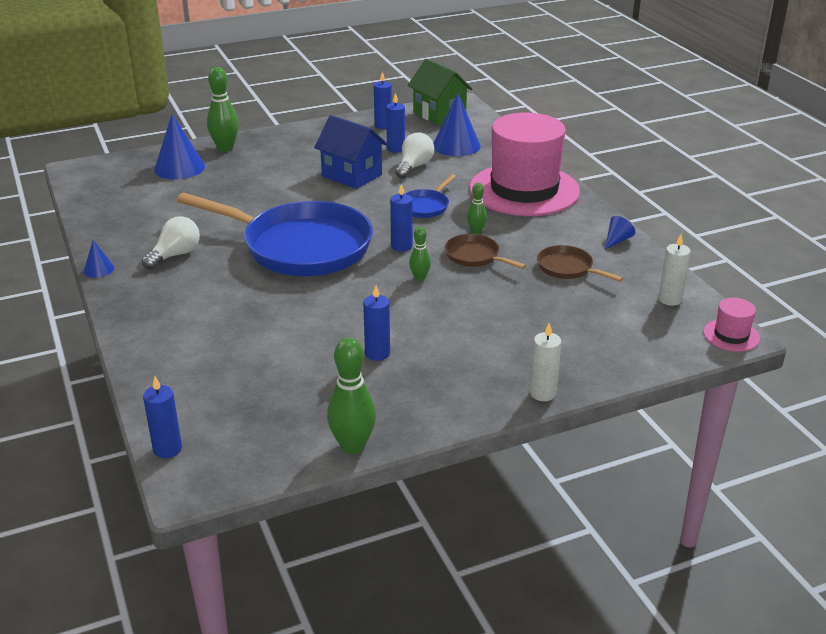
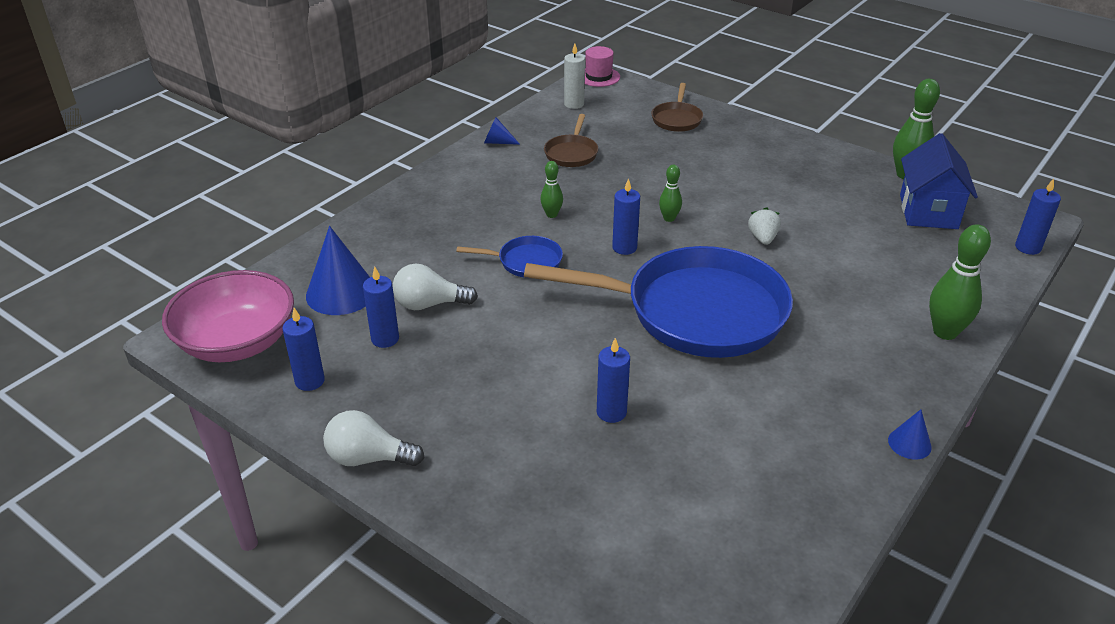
camera: 120 degrees left, 5 degrees up
(175, 255) = (812, 396): white light bulb -> white light bulb (368, 458)
(179, 168) = (610, 535): blue cone -> none
(225, 148) = (503, 519): green bowling pin -> green bowling pin (945, 332)
(300, 246) = (694, 311): blue pan -> blue pan turned 105 degrees clockwise
(346, 309) = (762, 238): none -> white strawberry
(352, 175) = (493, 345): blue house -> blue house (928, 211)
(377, 353) = (800, 201): blue candle -> blue candle (611, 412)
(439, 114) = (237, 342): green house -> pink bowl
(475, 256) = (600, 201): brown pan -> brown pan (677, 119)
(524, 190) = (432, 212): pink hat -> none
(542, 393) = (753, 124): white candle -> none

